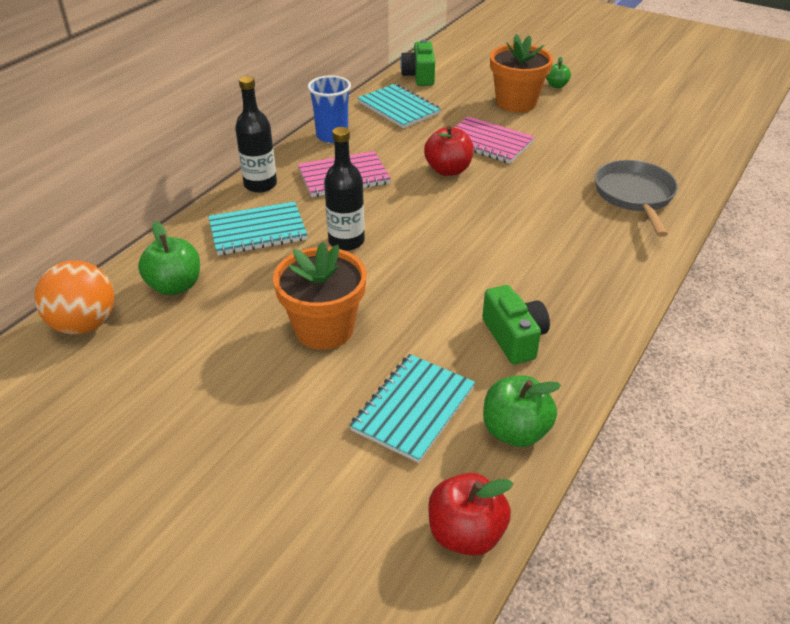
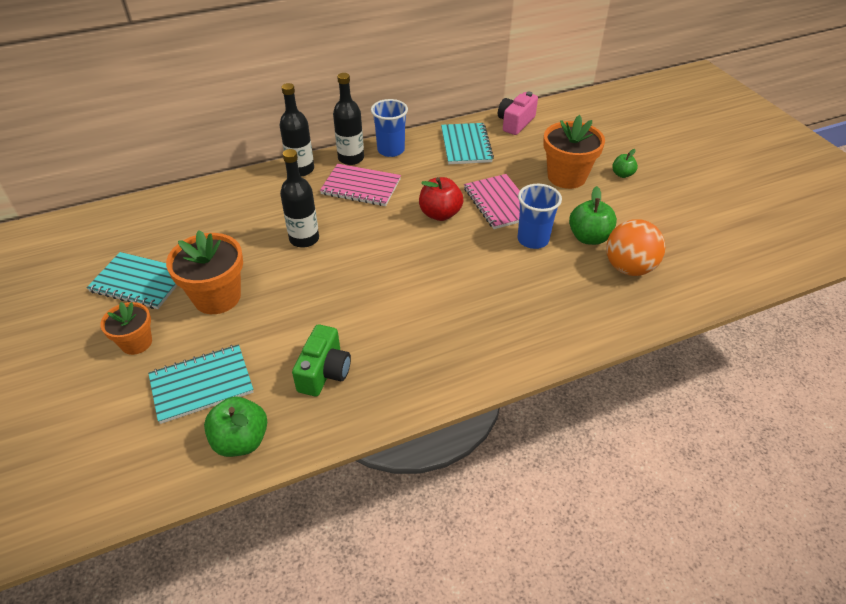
camera: 35 degrees right, 5 degrees up
(84, 324) = (101, 223): orange ball -> orange ball (629, 268)
(175, 286) = (172, 221): green apple -> green apple (589, 237)
(257, 231) = (260, 204): turquoise notebook -> turquoise notebook (139, 282)
(291, 410) = (136, 343): none -> orange flower pot
(300, 156) = (351, 158): none -> black bottle
(419, 76) = (515, 123): green camera -> pink camera
(465, 534) = (130, 489): red apple -> none
(550, 159) = (533, 239): none -> blue cup
(635, 196) = (563, 305): grey pan -> none

